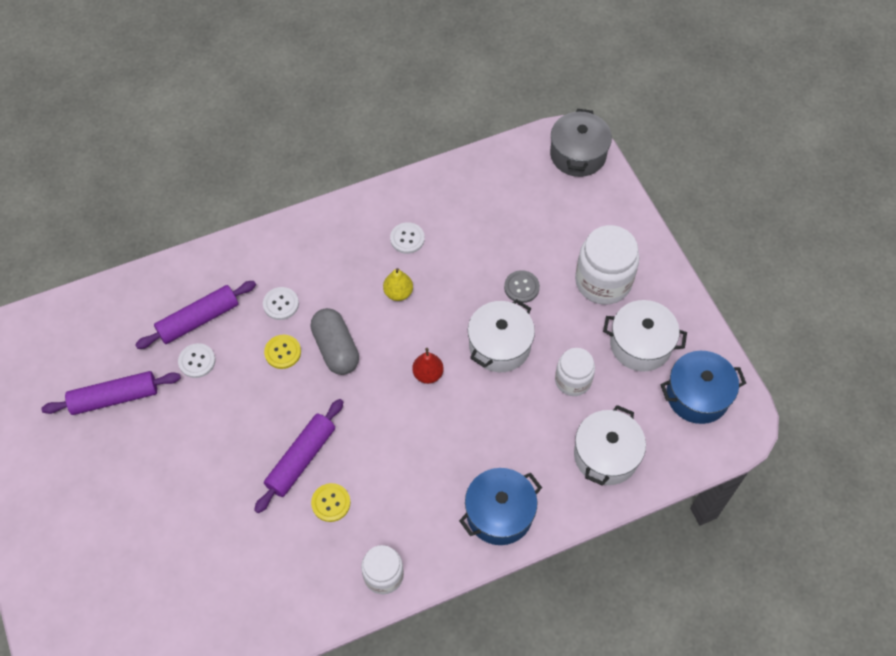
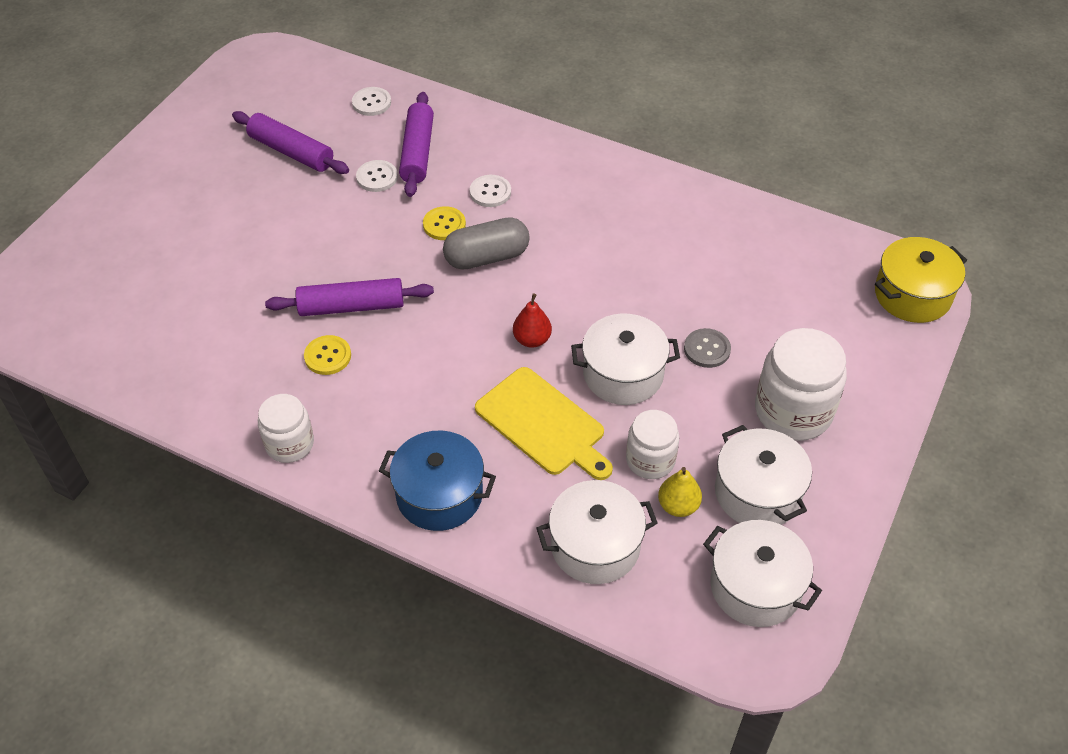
camera: 50 degrees right, 10 degrees down
(198, 319) = (417, 152): purple rolling pin -> purple rolling pin turned 75 degrees clockwise
(336, 349) = (486, 257): grey capsule -> grey capsule turned 45 degrees clockwise
(398, 293) = (593, 262): yellow pear -> yellow pear (678, 506)
(407, 239) = (657, 231): white button -> white button (371, 103)
(497, 417) = (543, 424): none -> yellow cutting board
(578, 154) = (912, 295): grey pot -> yellow pot
(697, 395) = (755, 587): blue pot -> white pot

